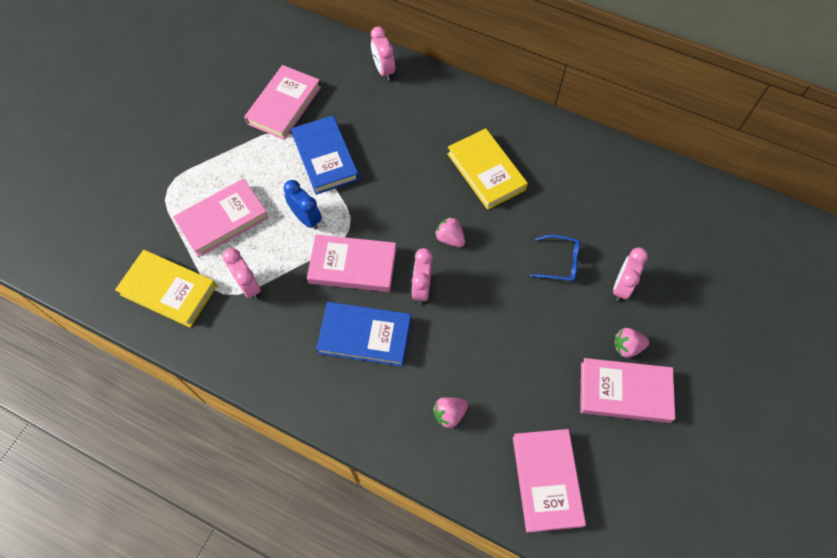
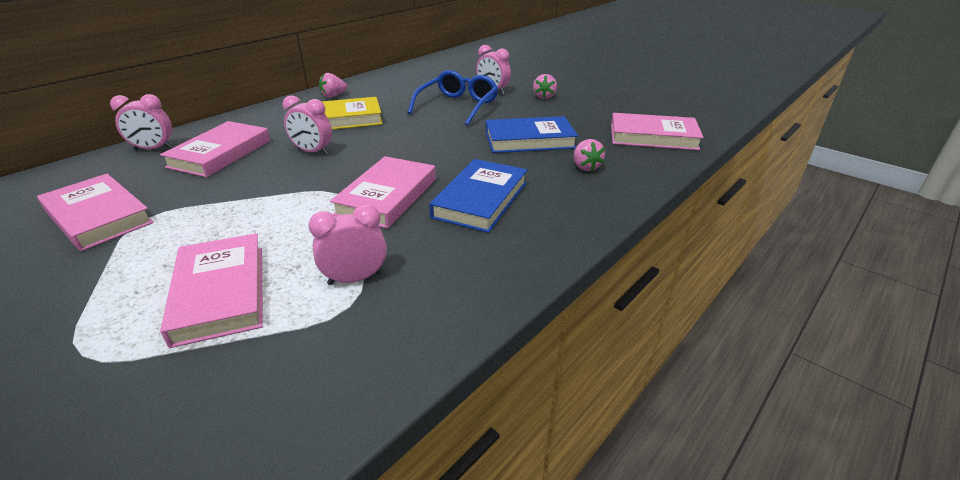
camera: 75 degrees left, 30 degrees down
(169, 290) = (296, 372): yellow book -> none
(306, 218) = (293, 219): blue clock -> none
(325, 157) = (221, 196): blue book -> blue book (529, 140)
(422, 288) = (442, 163): pink clock -> pink clock (313, 152)
(450, 238) = (398, 143): pink strawberry -> pink strawberry (333, 96)
(559, 262) = (457, 106): blue glasses -> blue glasses, size x1.71
(624, 392) = (581, 102): pink book -> pink book (220, 154)

